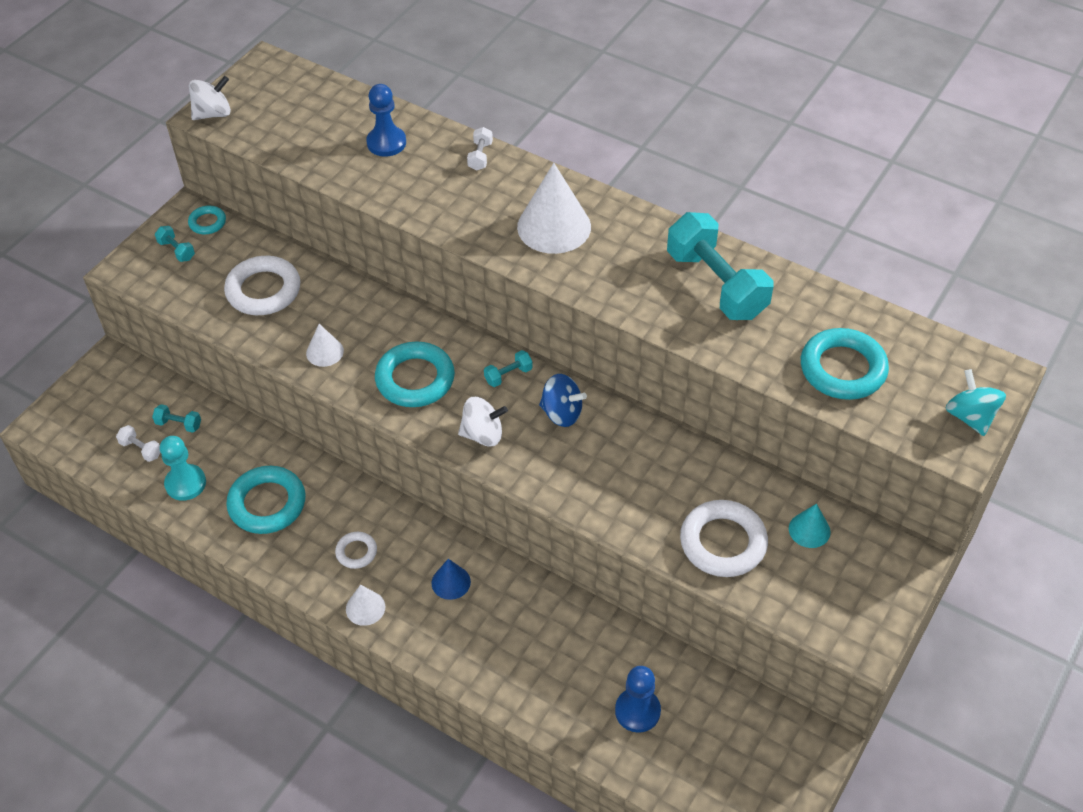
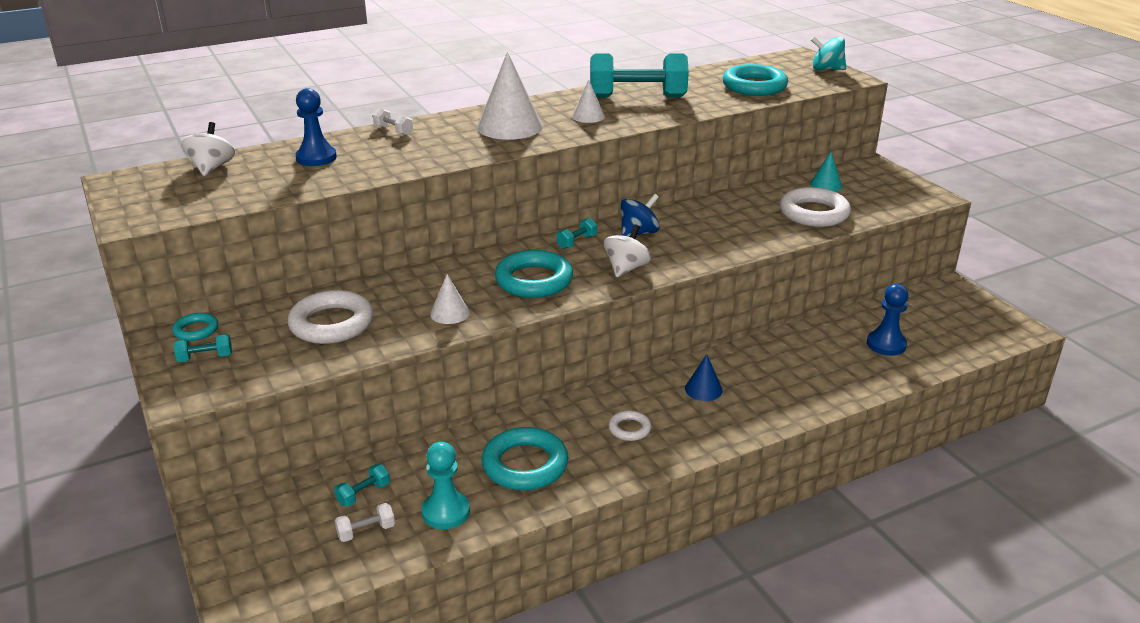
camera: 60 degrees left, 20 degrees down
(213, 114) = (135, 218): white spinning top -> white spinning top (212, 168)
(365, 608) = (695, 442): white cone -> white cone (588, 116)
(508, 375) = (576, 242): turquoise dumbbell -> turquoise dumbbell turned 45 degrees clockwise

